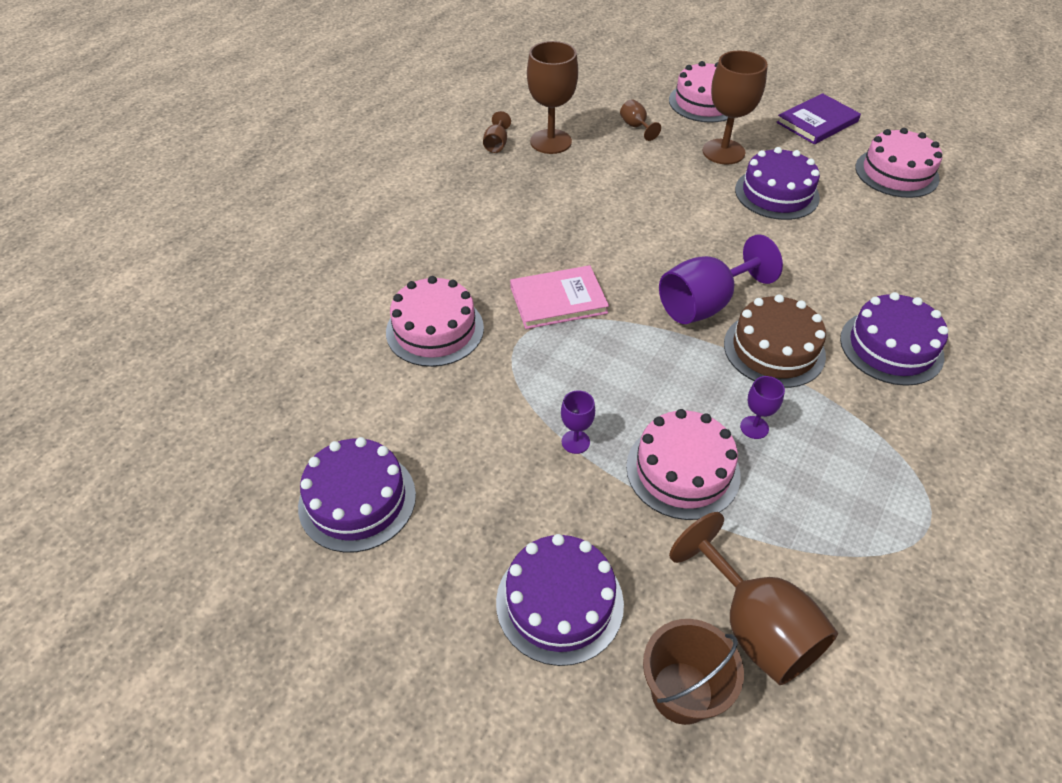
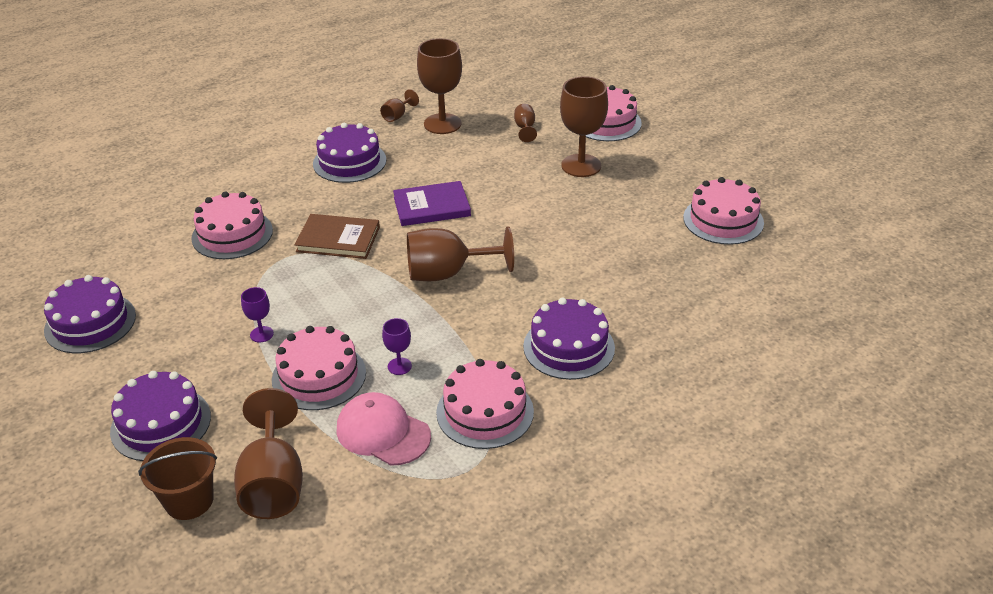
camera: 25 degrees right, 10 degrees down
(558, 300) = (338, 239): pink book -> brown book
(704, 304) = (447, 273): purple goblet -> brown goblet
(774, 349) = (470, 320): brown cake -> none
(776, 193) = (594, 209): purple cake -> purple cake (349, 162)
(809, 513) = (383, 432): none -> pink cap
(817, 122) = (693, 161): purple book -> purple book (431, 206)
(883, 449) = (485, 412): none -> pink cake

